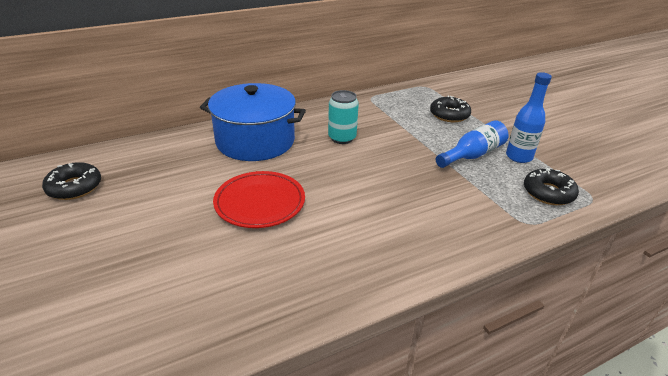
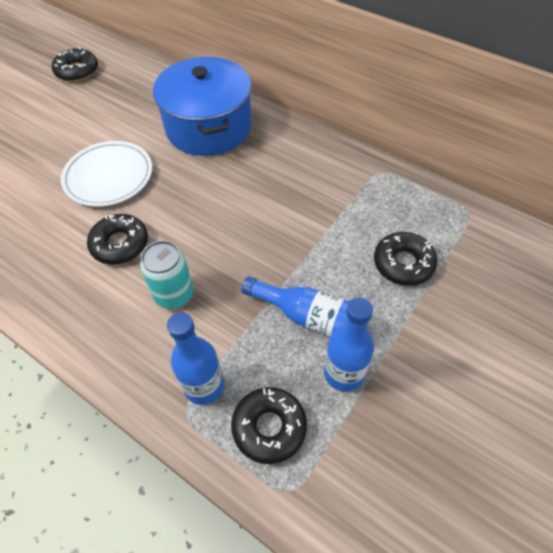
camera: 65 degrees right, 20 degrees up
(260, 203) = (109, 177): red plate -> white plate
(342, 138) = (261, 185): turquoise can -> turquoise can (174, 294)
(348, 215) = (120, 244): none -> black donut
(508, 209) = (204, 386): none -> blue bottle

